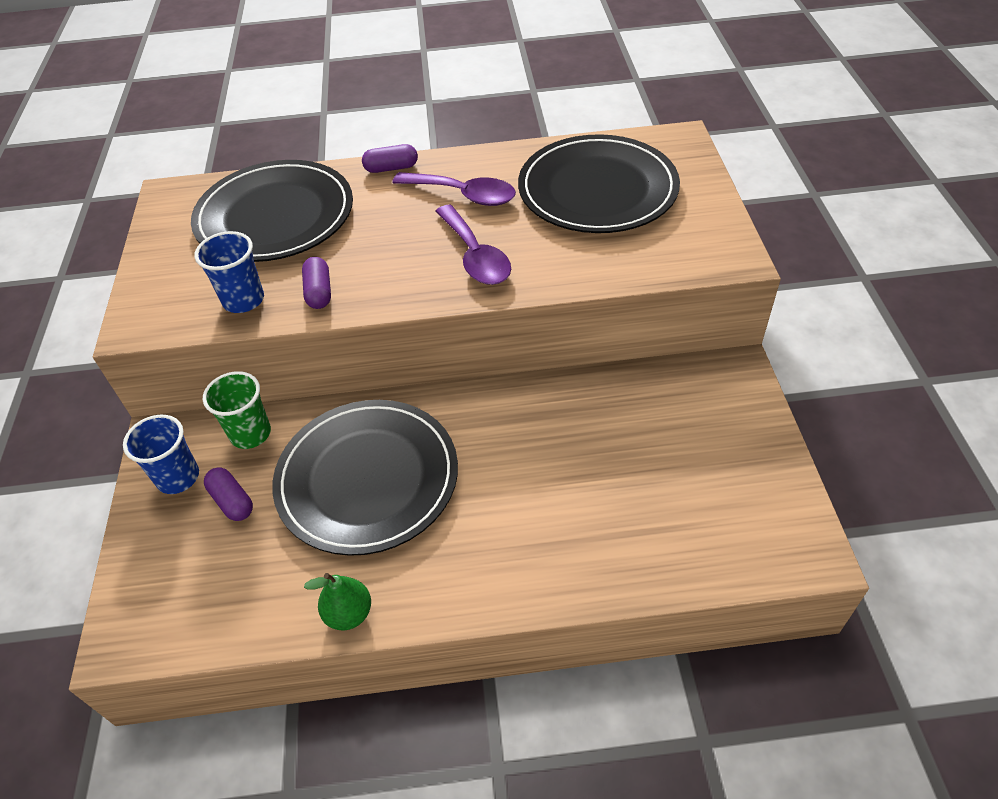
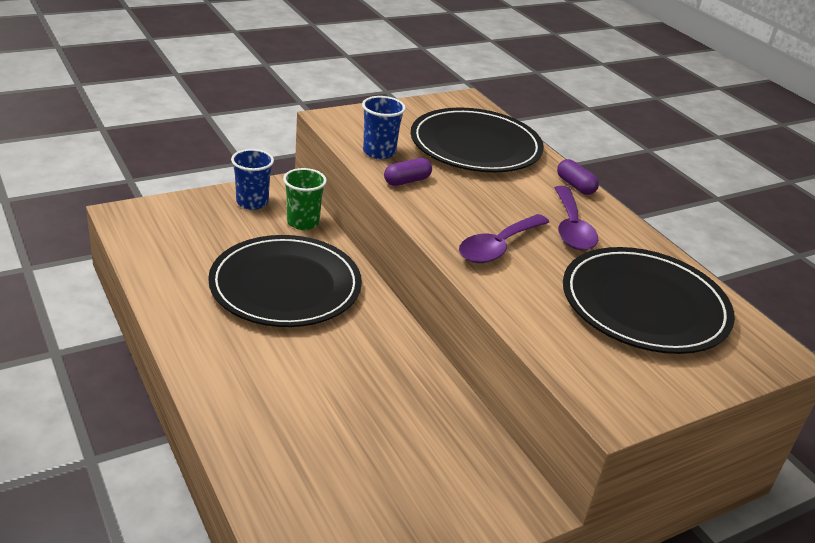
camera: 60 degrees right, 15 degrees down
(232, 501) = (241, 229): purple capsule -> none
(349, 613) = (165, 303): green pear -> none

